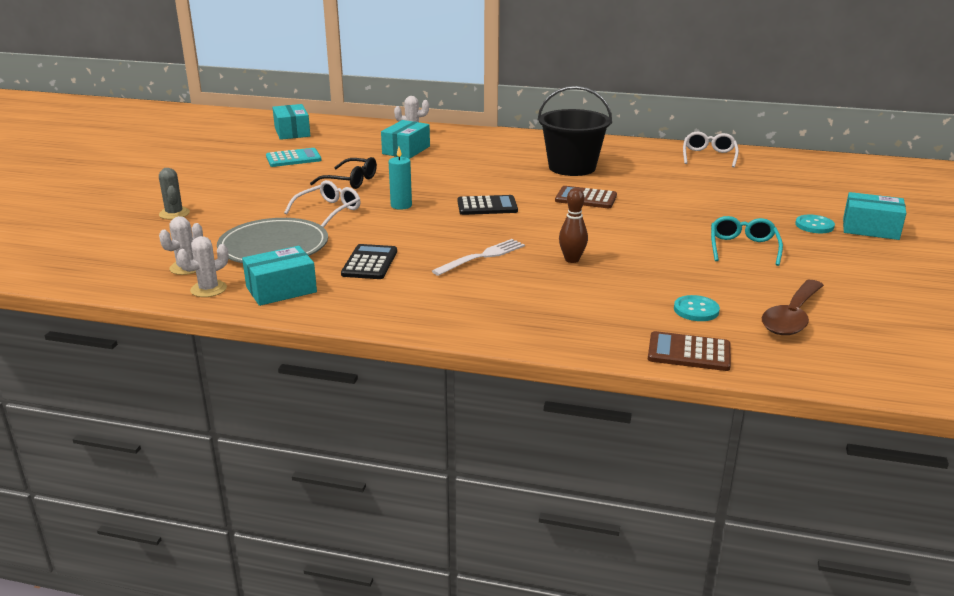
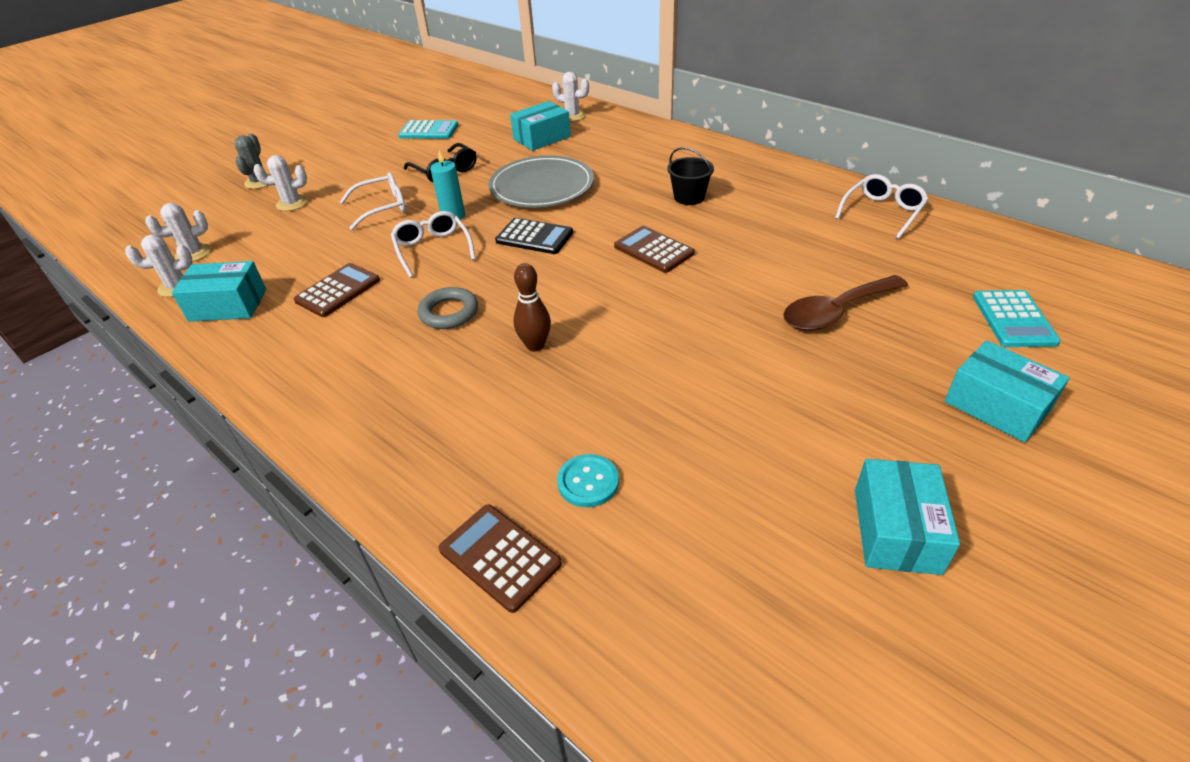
camera: 30 degrees right, 15 degrees up
(234, 221) = (292, 203): none -> white cactus
(273, 246) = (286, 245): grey plate -> grey plate (542, 186)
(292, 132) = (465, 96): turquoise box -> turquoise box (896, 530)
(369, 263) = (338, 291): black calculator -> brown calculator
(414, 226) = (432, 249): none -> white glasses
(482, 256) = (449, 312): white fork -> grey ring
(572, 167) = (689, 197): black bucket -> black bucket, size x0.52
(743, 248) = (765, 387): turquoise glasses -> none
(791, 317) = (700, 544): brown spoon -> brown spoon (836, 311)
(814, 225) = (911, 375): turquoise button -> none
(838, 192) = (1013, 319): none -> turquoise calculator

